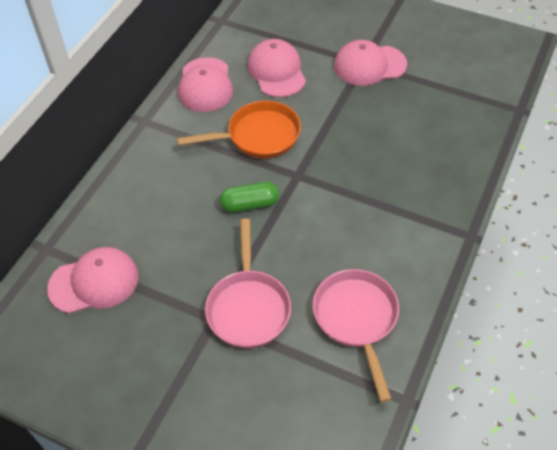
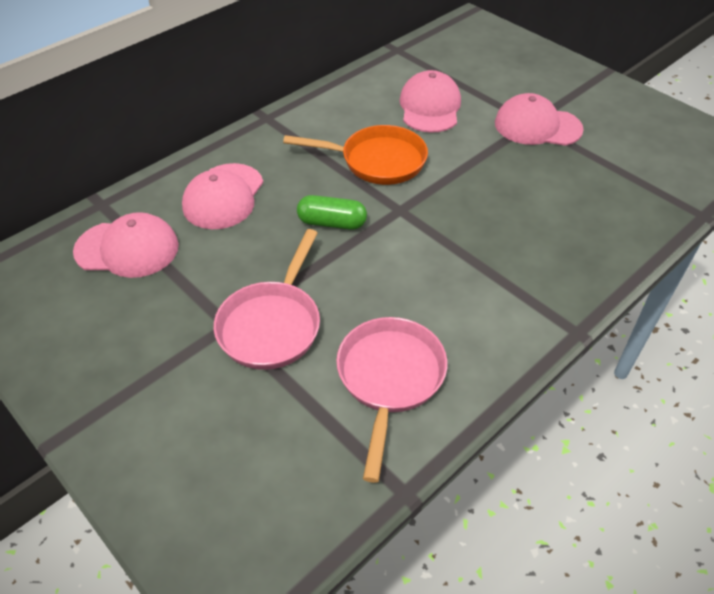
camera: 20 degrees right, 5 degrees down
(205, 85) = (347, 101): pink cap -> pink cap (223, 196)

